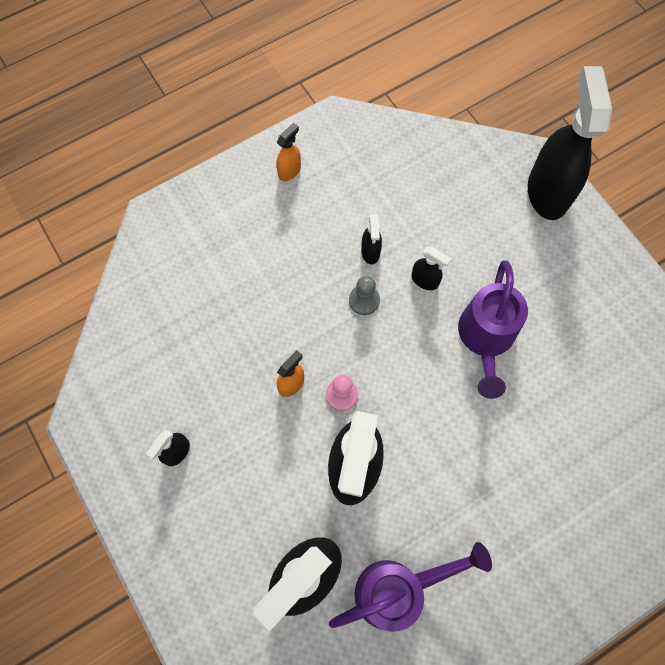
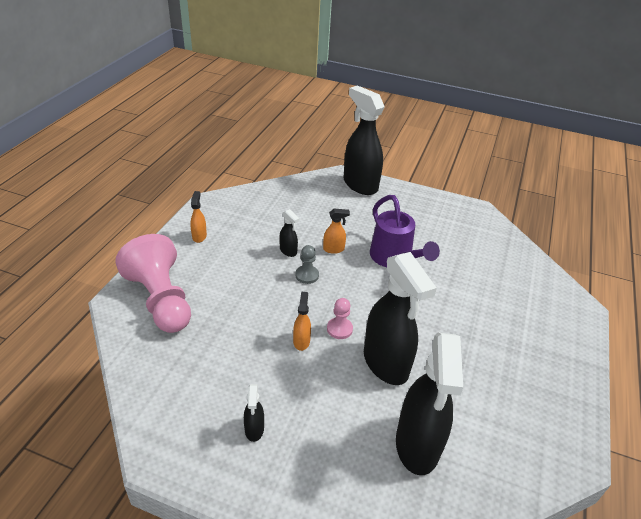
camera: 40 degrees left, 30 degrees down
(194, 241) = (161, 300): none -> pink pawn
(398, 589) = (479, 412): purple watering can -> none
(425, 280) = (334, 249): black spray bottle -> orange spray bottle

